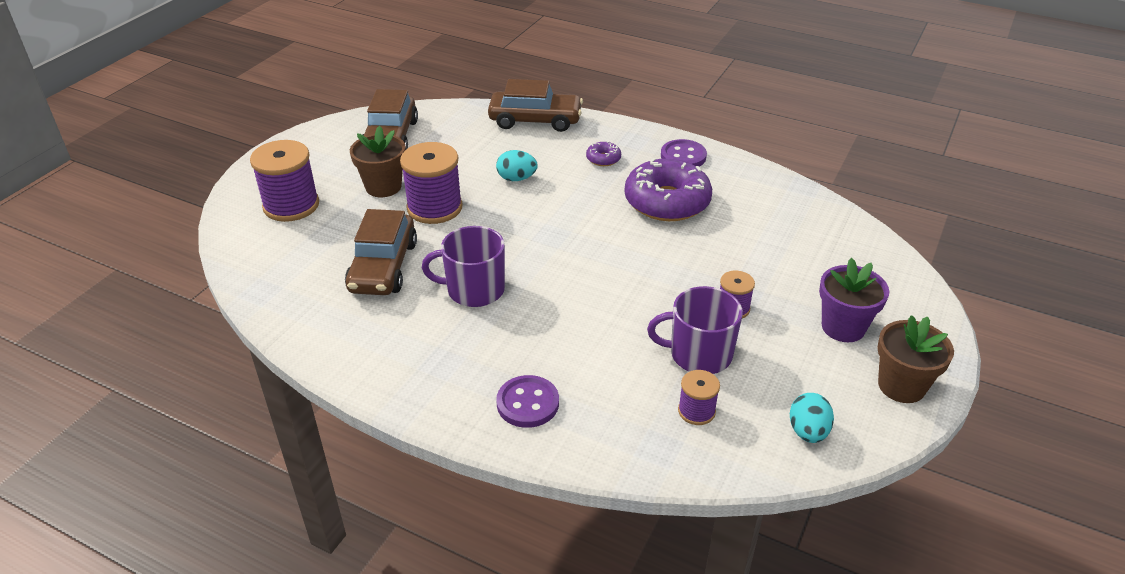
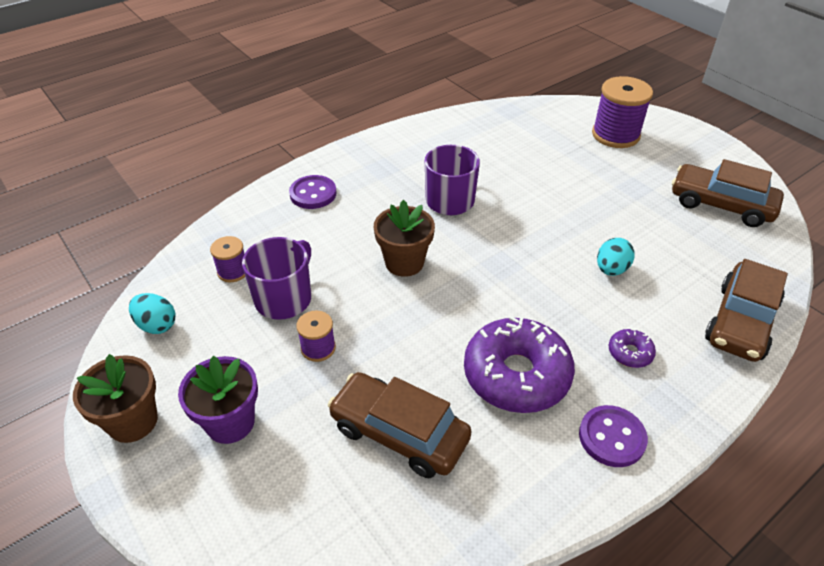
camera: 115 degrees right, 5 degrees up
(383, 187) = (627, 184): brown flower pot -> brown flower pot (404, 262)
(383, 267) = (507, 163): brown car -> brown car (399, 433)
(434, 208) = (580, 205): purple spool -> none

